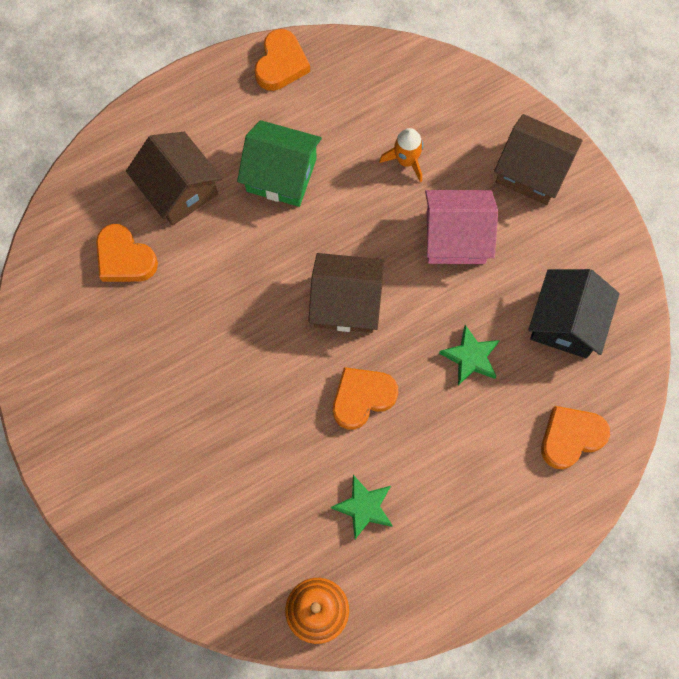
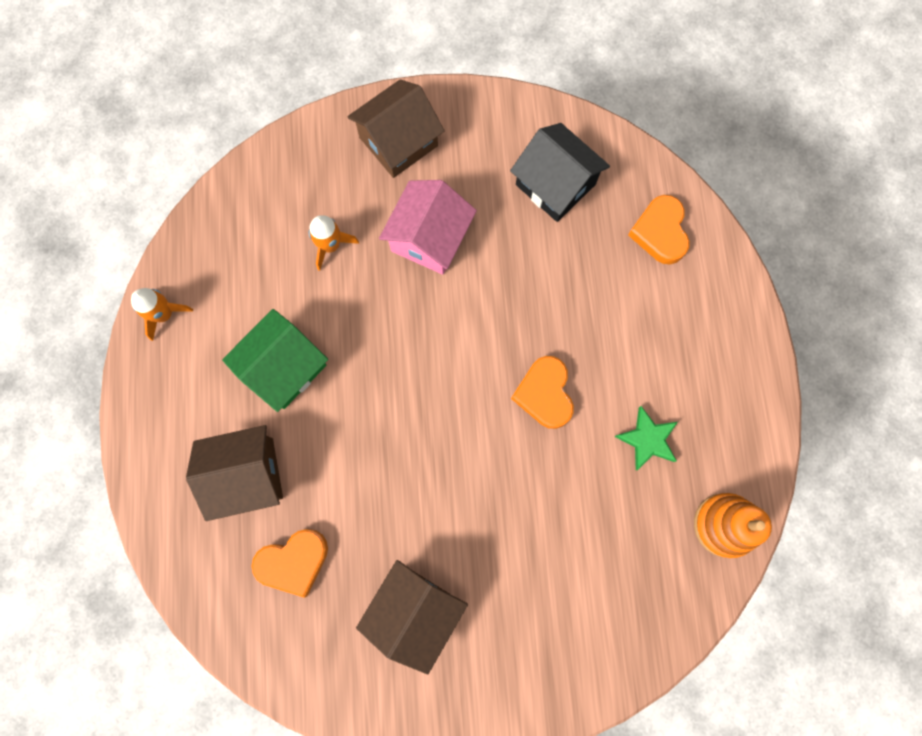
camera: 65 degrees left, 5 degrees up
(281, 64) = (164, 314): orange heart -> orange rocket
(346, 302) = (445, 366): brown house -> brown house (414, 611)
(470, 357) = (550, 280): green star -> none

